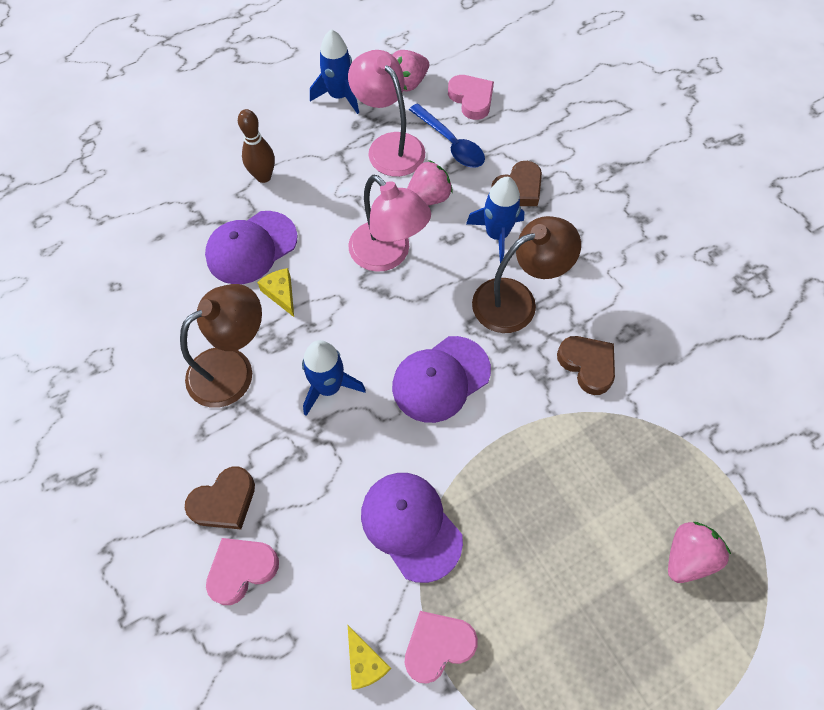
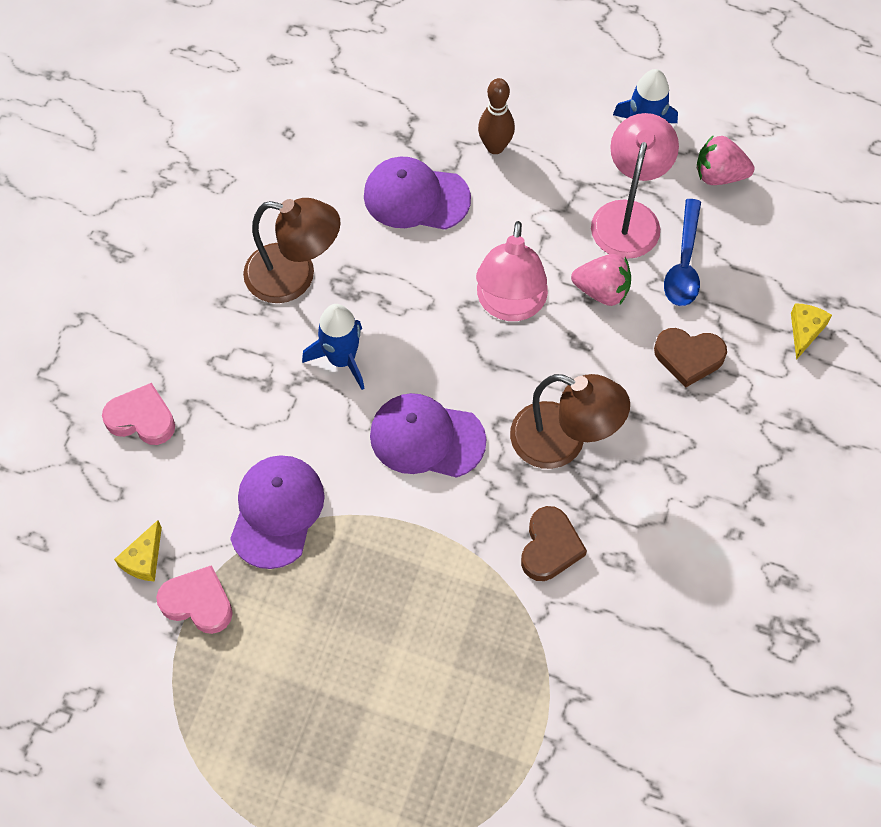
camera: 50 degrees right, 0 degrees up
(224, 501) = (182, 363): brown heart -> none
(281, 294) = (394, 255): yellow cheese -> yellow cheese (805, 331)
(471, 99) = (756, 242): pink heart -> none
(497, 235) = (618, 376): blue rocket -> none
(687, 556) = (434, 749): pink strawberry -> none

